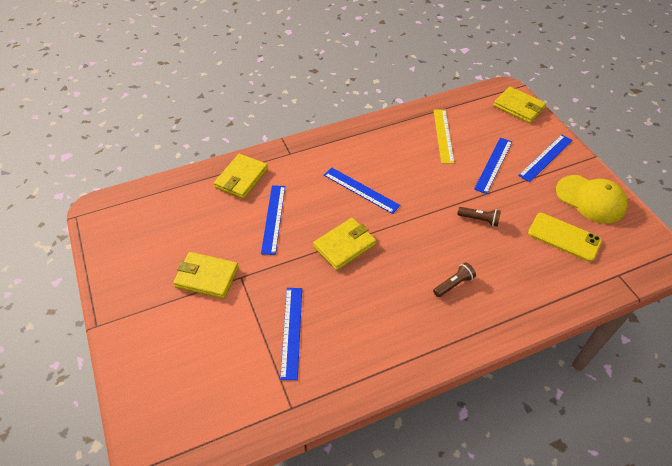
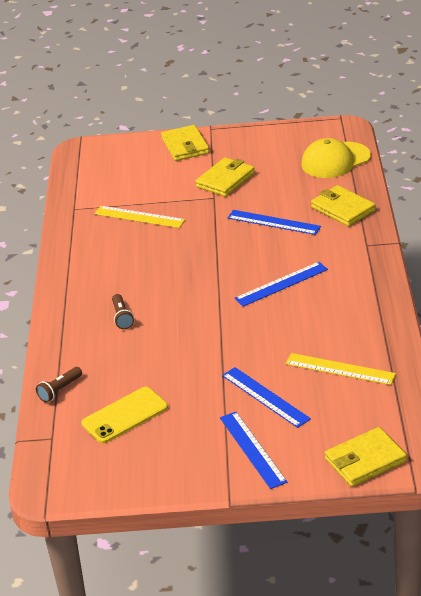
camera: 115 degrees right, 15 degrees down
(292, 331) = (139, 217): blue ruler -> yellow ruler
(344, 245) = (212, 260): yellow wallet -> yellow wallet (185, 146)
(479, 220) = (188, 358): brown flashlight -> brown flashlight (59, 390)
(590, 199) = (162, 462): yellow cap -> yellow cap (335, 160)

